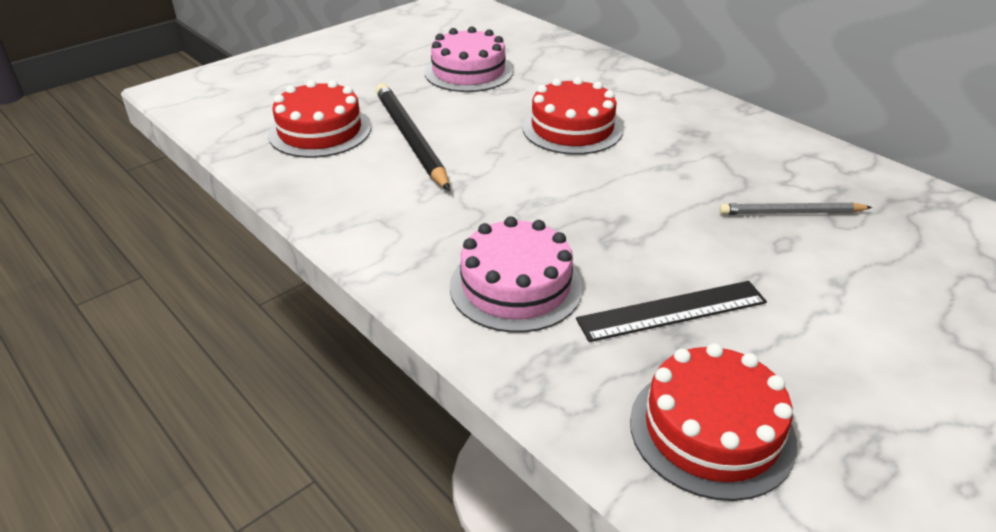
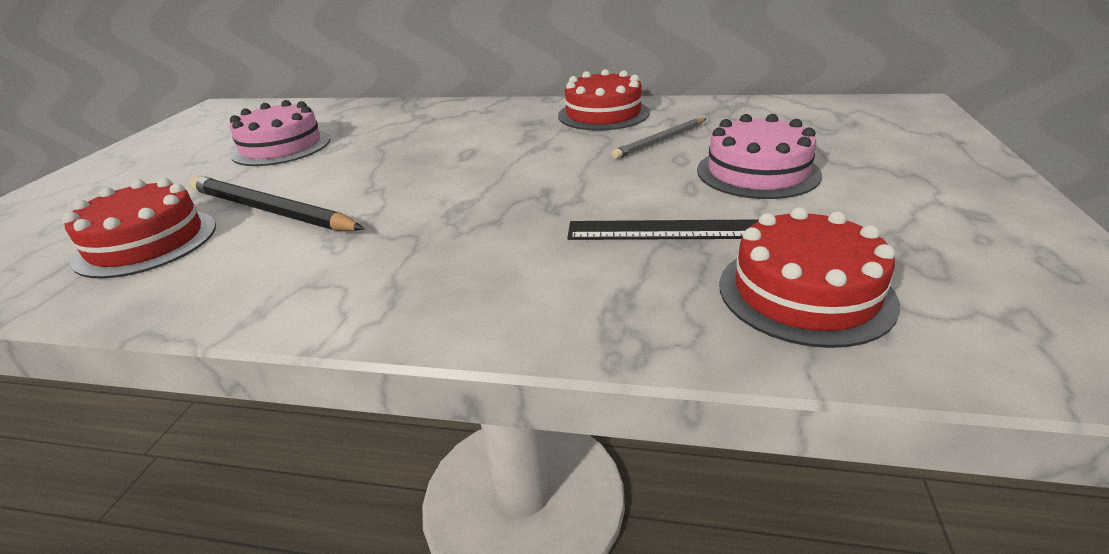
camera: 35 degrees left, 5 degrees down
(516, 286) = (515, 274): pink cake -> pink cake (757, 172)
(572, 128) = (429, 151): red cake -> red cake (603, 114)
(672, 311) = (665, 230): black ruler -> black ruler turned 60 degrees clockwise

